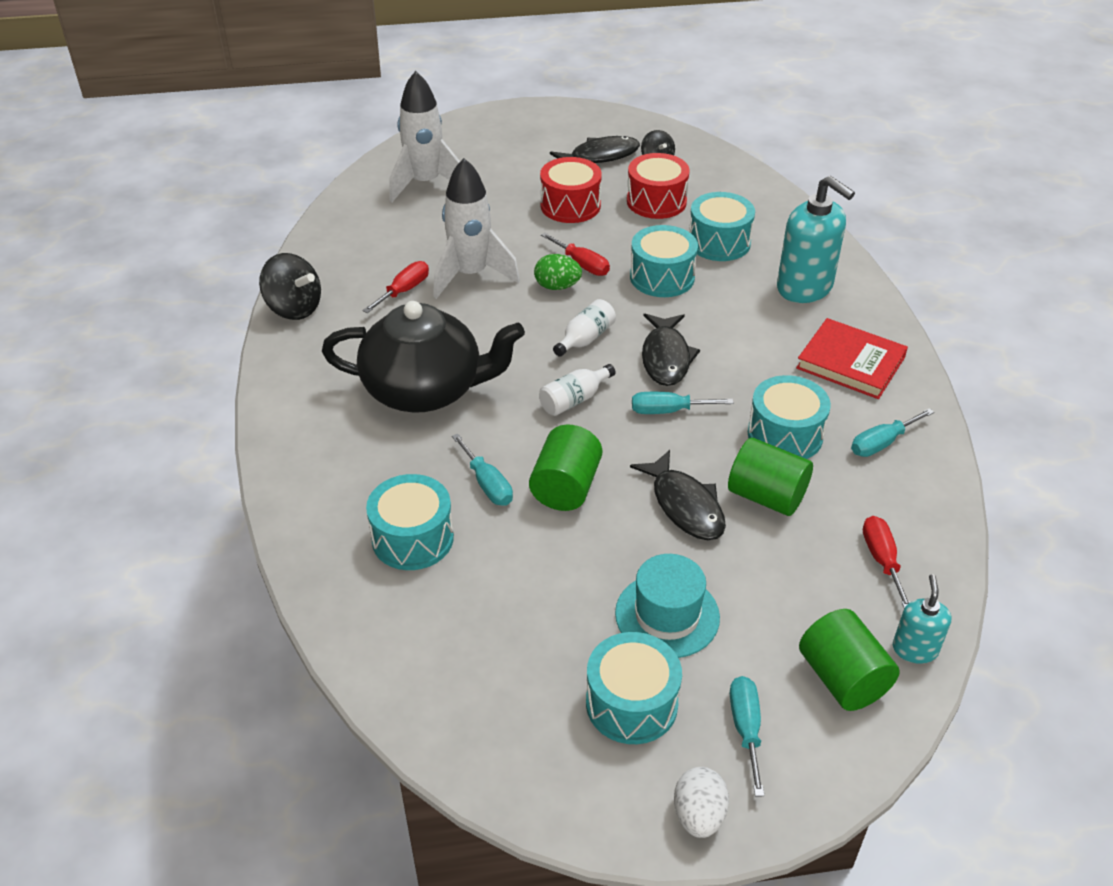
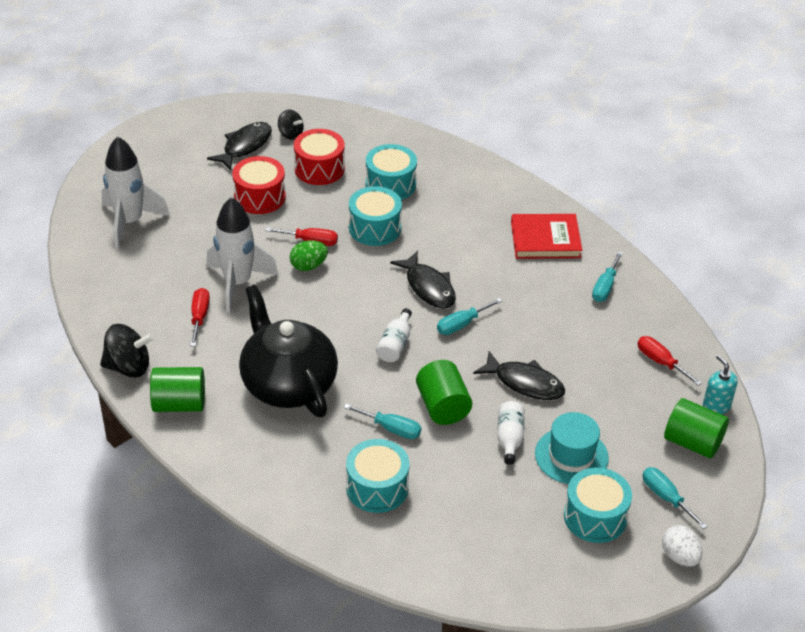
camera: 35 degrees left, 0 degrees up
(425, 390) = (288, 384): black teapot -> black teapot turned 90 degrees counterclockwise
(585, 338) = (363, 297): white bottle -> white bottle (509, 438)
(766, 496) = (567, 353): green cylinder -> green cylinder (179, 404)
(785, 435) = (545, 308): turquoise drum -> none
(805, 288) = (475, 196): turquoise soap dispenser -> none

